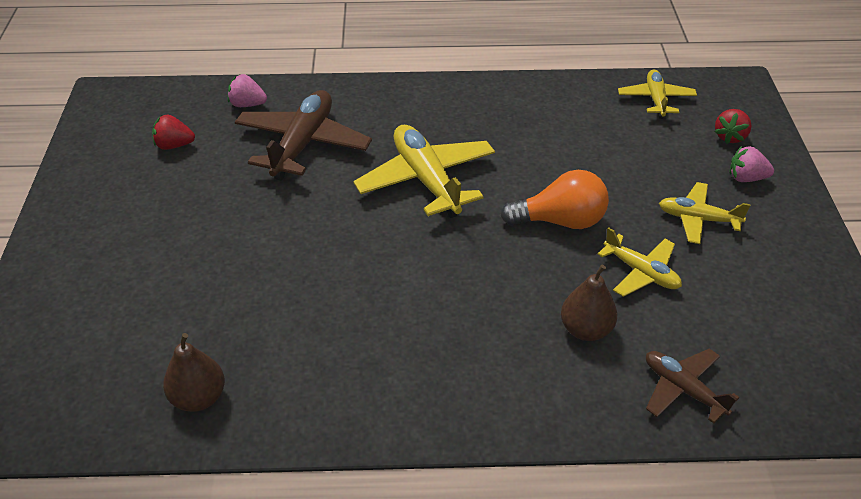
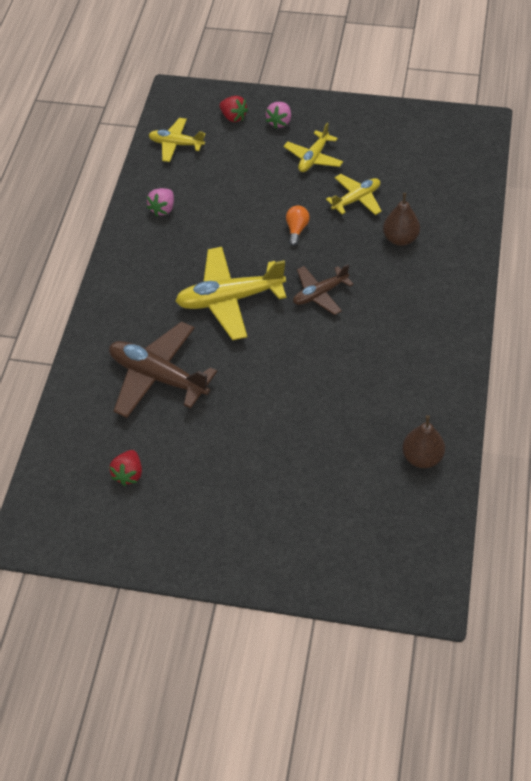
camera: 75 degrees left, 10 degrees up
(247, 104) = (86, 415): pink strawberry -> pink strawberry (163, 209)
(560, 221) = (296, 229): orange light bulb -> orange light bulb, size x0.55
(683, 389) = (455, 205): brown plane -> brown plane (320, 294)

